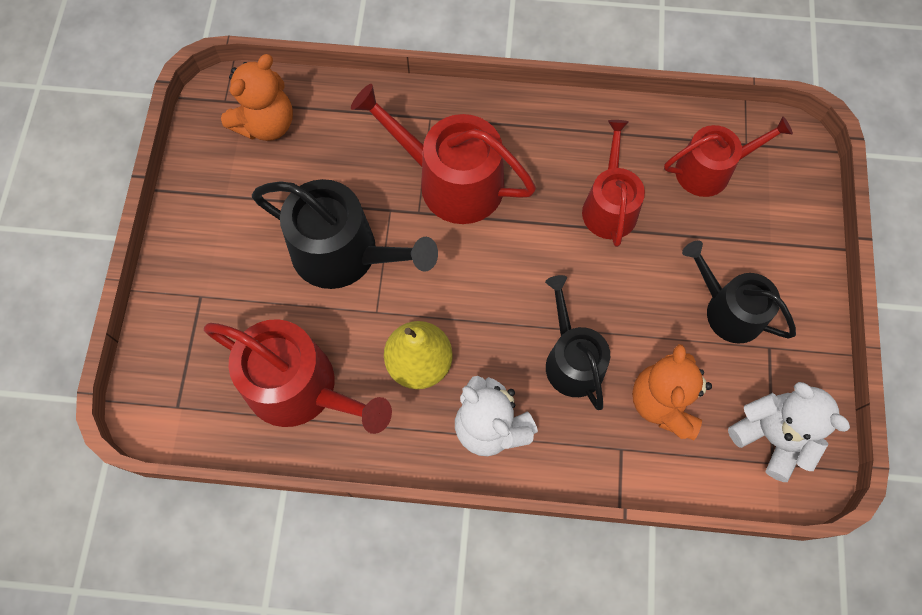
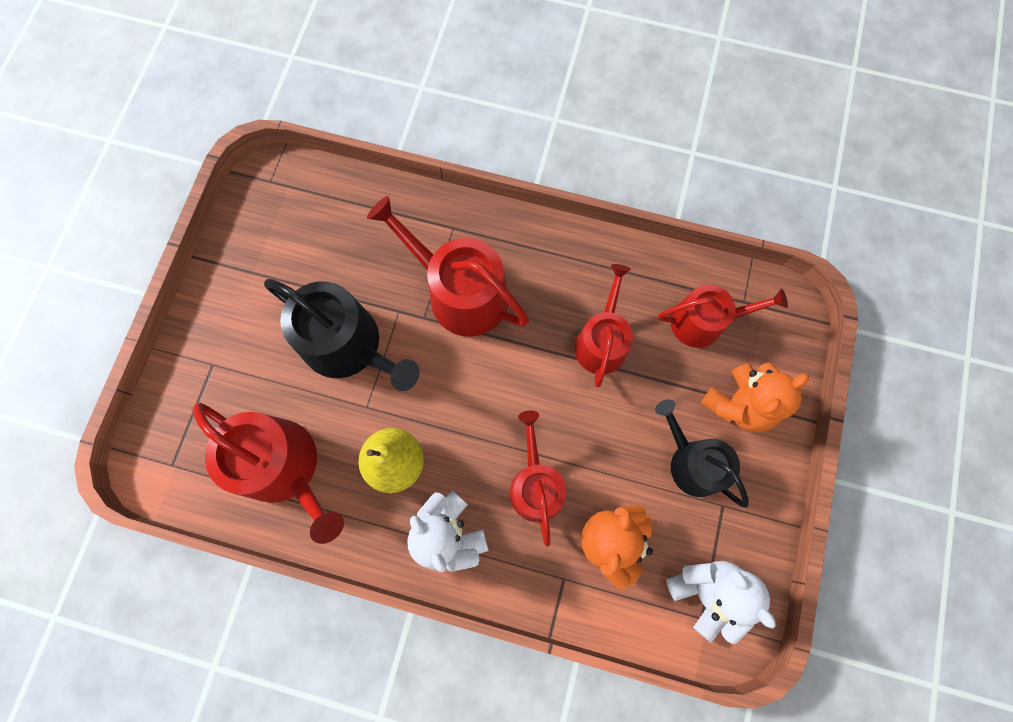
camera: 10 degrees right, 5 degrees up
(266, 124) = (303, 209): orange teddy bear -> orange teddy bear (739, 404)
(571, 360) = (535, 484): black watering can -> red watering can

